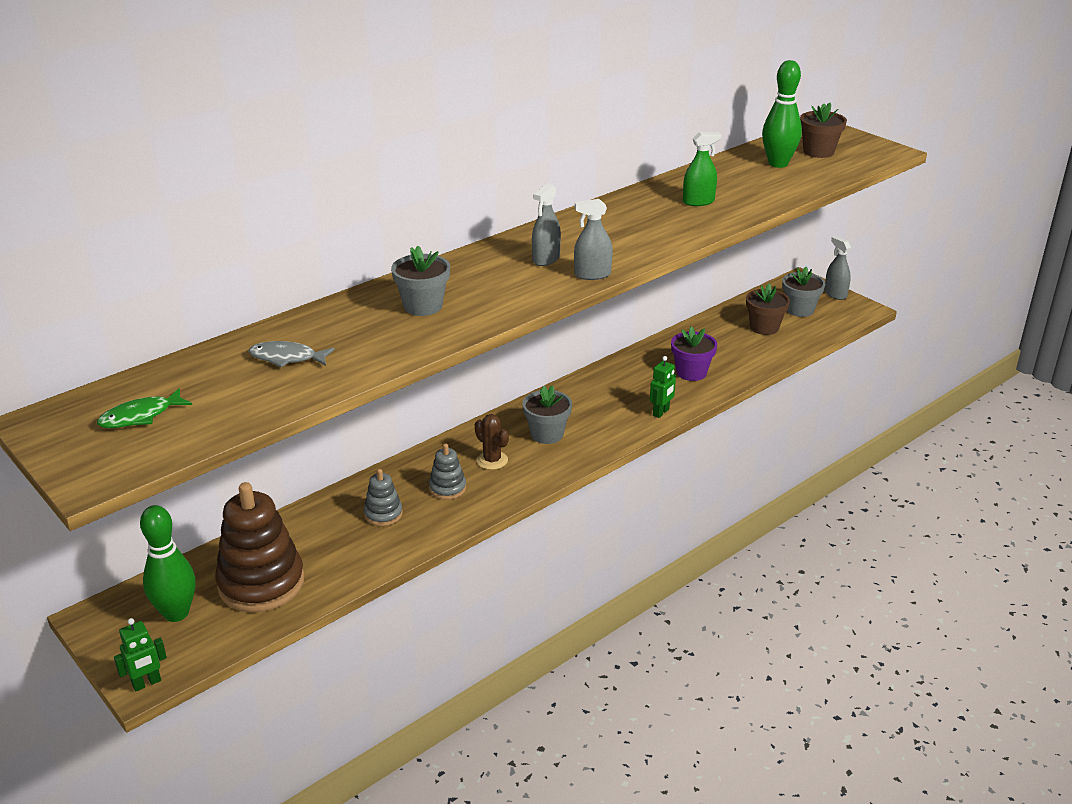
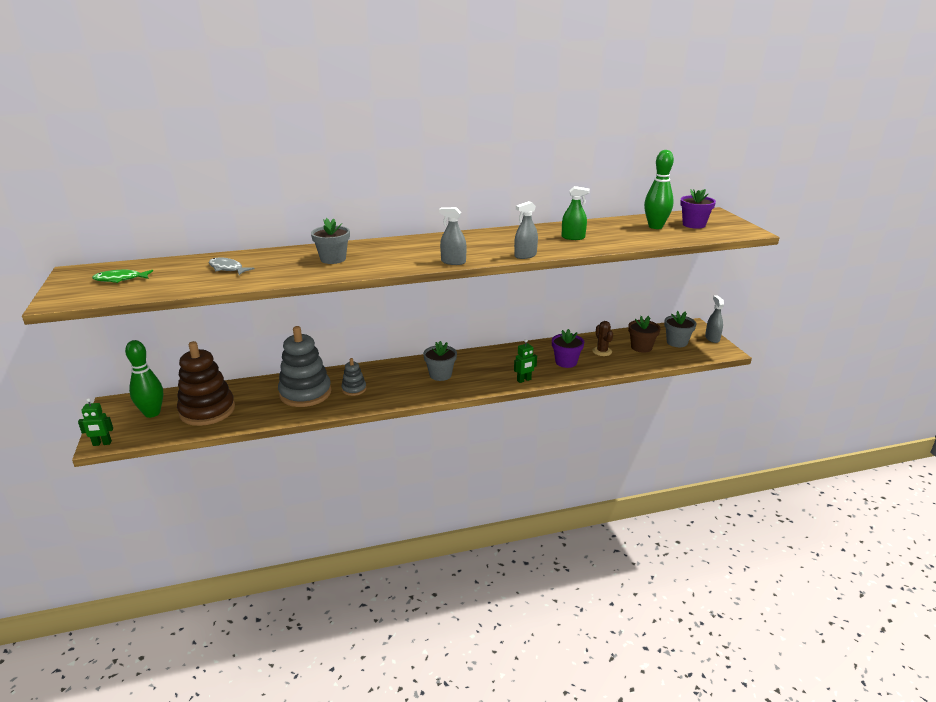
camera: 25 degrees right, 5 degrees down
(383, 514) = (305, 393): grey stacking toy -> grey stacking toy, size x2.08
(492, 460) = (394, 381): brown cactus -> brown cactus (602, 351)
(546, 259) = (436, 249): grey spray bottle -> grey spray bottle (525, 255)
(818, 152) = (694, 224): brown flower pot -> purple flower pot

